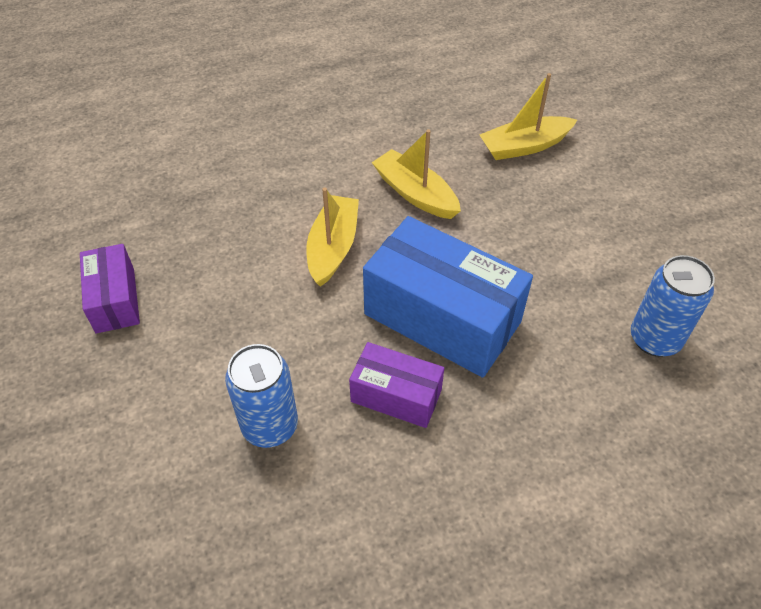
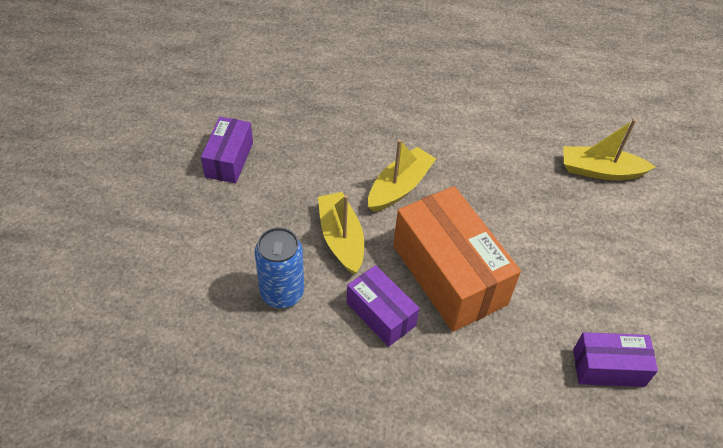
camera: 25 degrees right, 0 degrees up
(415, 194) = (487, 172): yellow boat -> yellow boat (341, 239)
(442, 318) = (449, 274): blue box -> orange box
(654, 339) = (608, 367): blue can -> purple box

